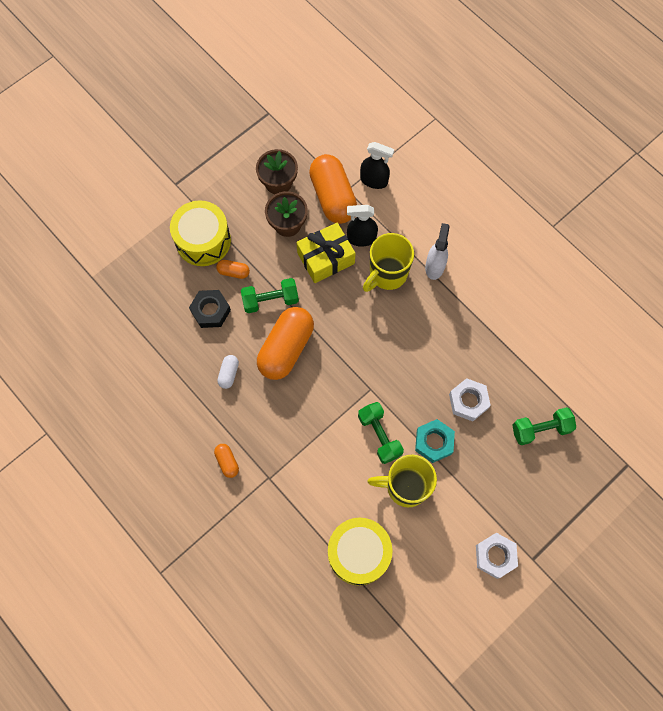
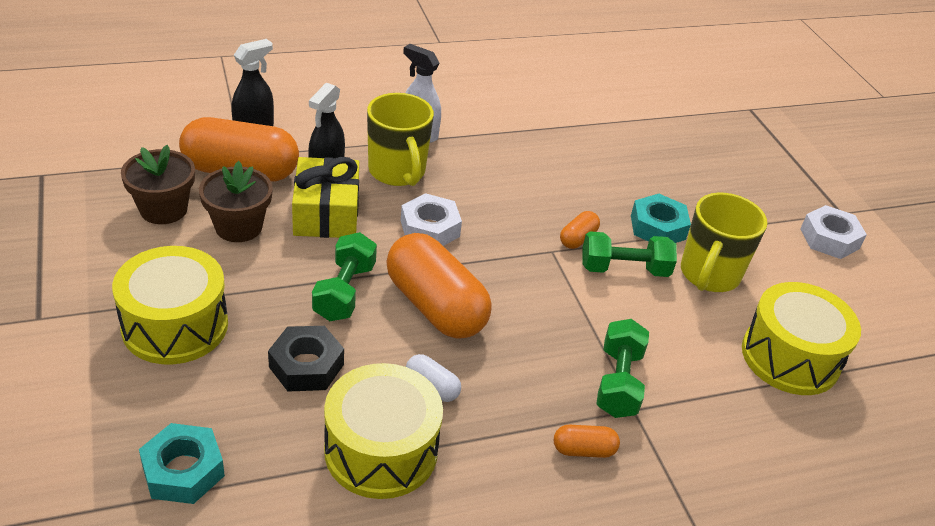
camera: 70 degrees left, 30 degrees down
(126, 297) = (183, 471): none -> turquoise nut
(178, 370) = (381, 450): none -> yellow drum
(233, 272) = (262, 312): orange capsule -> orange capsule (578, 238)
(468, 401) = (617, 179): white nut -> white nut (430, 228)
(540, 429) = (681, 144): green dumbbell -> green dumbbell (618, 382)

